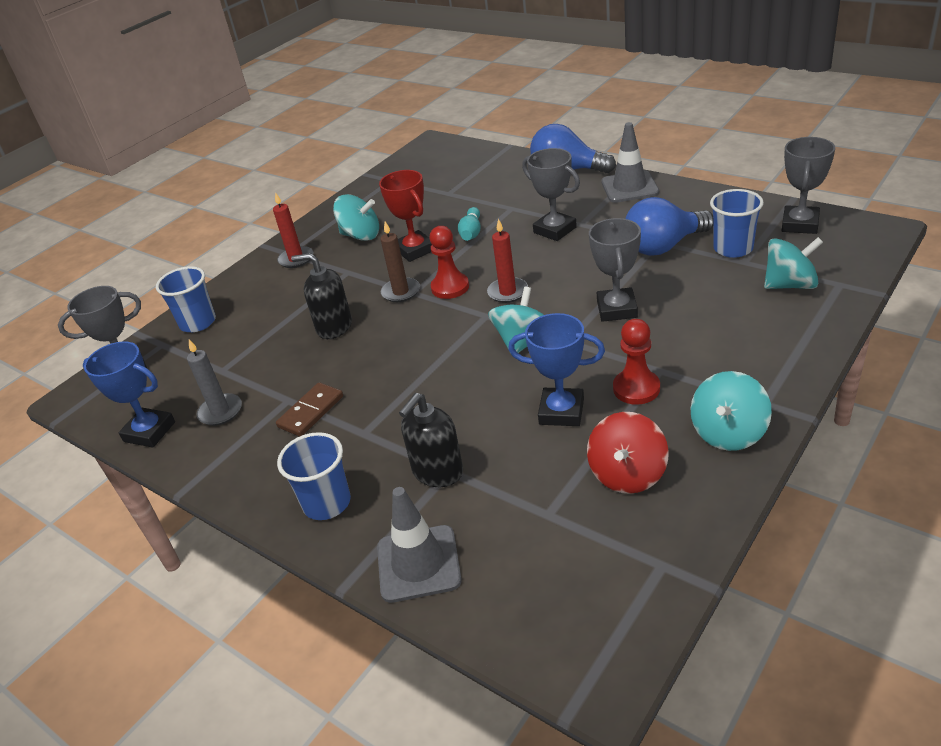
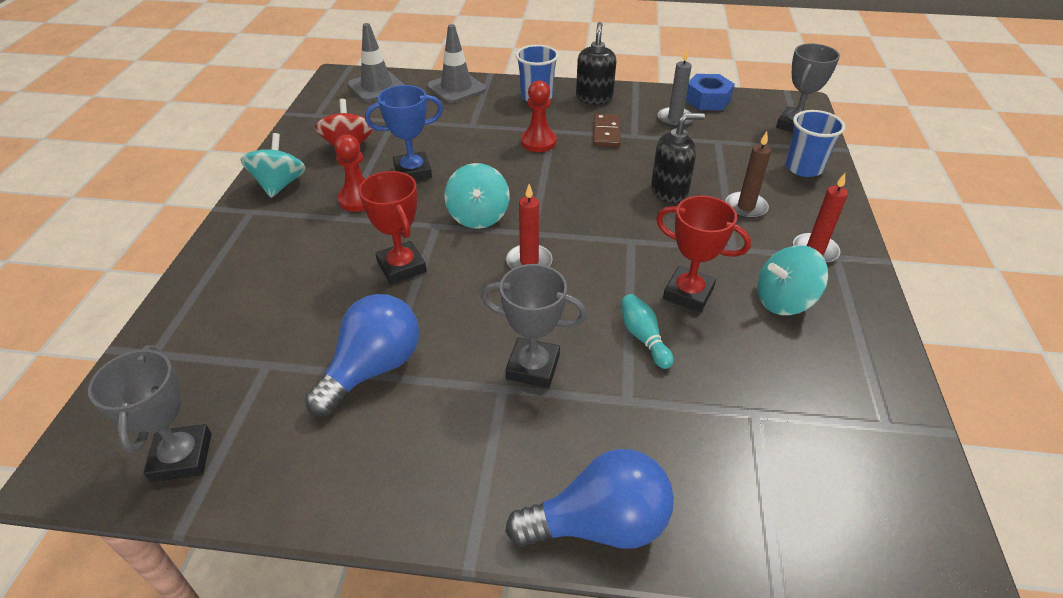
camera: 145 degrees right, 5 degrees up
(149, 432) = (707, 100): blue trophy -> blue nut
(401, 292) = (644, 238): brown candle -> brown candle (745, 207)
(437, 471) = (479, 123): black soap dispenser -> black soap dispenser (594, 98)
(450, 287) = (597, 254): red pawn -> red pawn (538, 142)
(617, 309) = (401, 267): grey trophy -> red trophy
(629, 187) = (464, 497): grey traffic cone -> grey traffic cone (377, 87)
(733, 248) = (280, 384): blue cup -> none
(790, 285) = (212, 339): turquoise spinning top -> none

